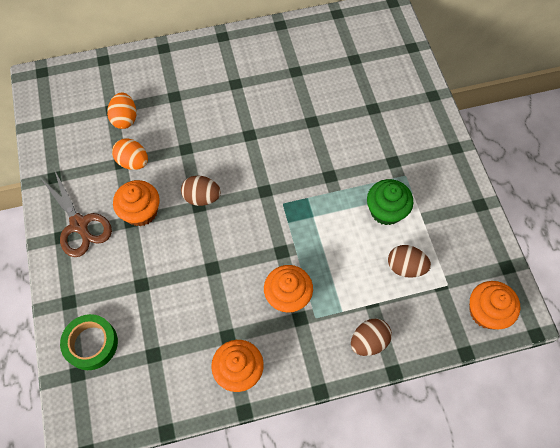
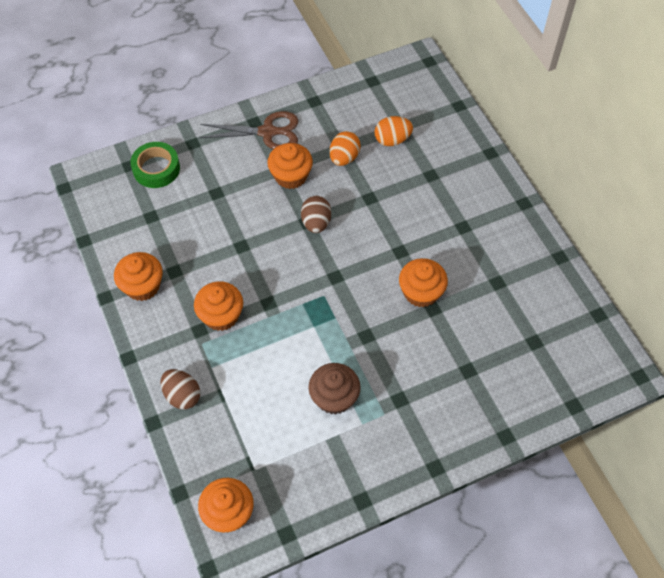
camera: 80 degrees right, 5 degrees down
(79, 225) = (268, 132): brown scissors -> brown scissors turned 135 degrees counterclockwise
(294, 127) = (421, 292): none -> orange cupcake
(386, 211) = (334, 397): green cupcake -> brown cupcake
(405, 267) = (269, 424): brown egg -> none

